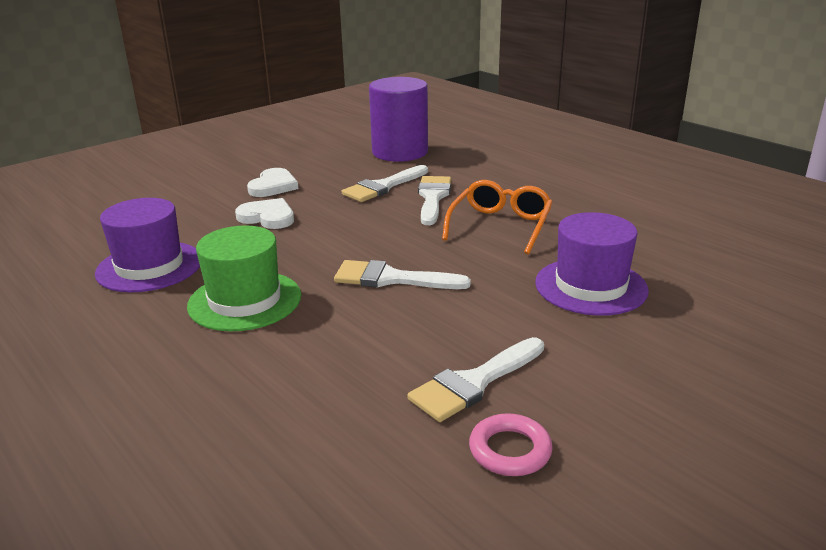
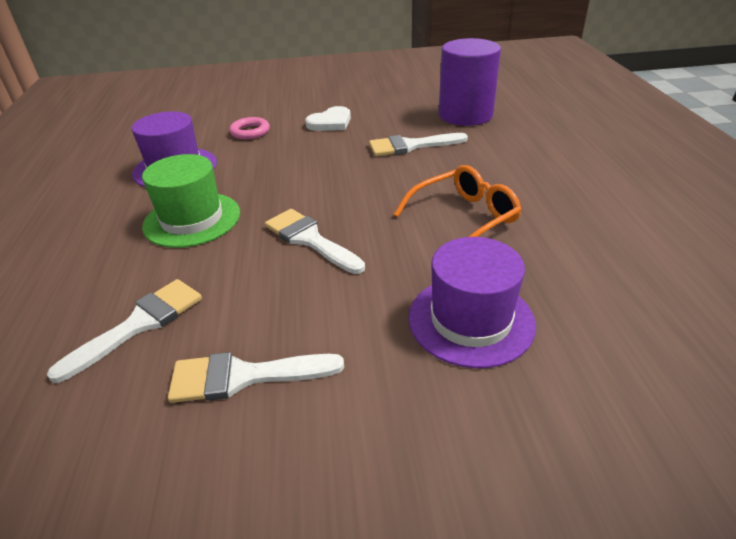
camera: 35 degrees right, 10 degrees up
(267, 217) = (293, 150): white heart -> none
(433, 197) = (439, 169): white brush -> white brush (139, 324)
(510, 450) = (183, 466): pink ring -> pink ring (250, 132)

